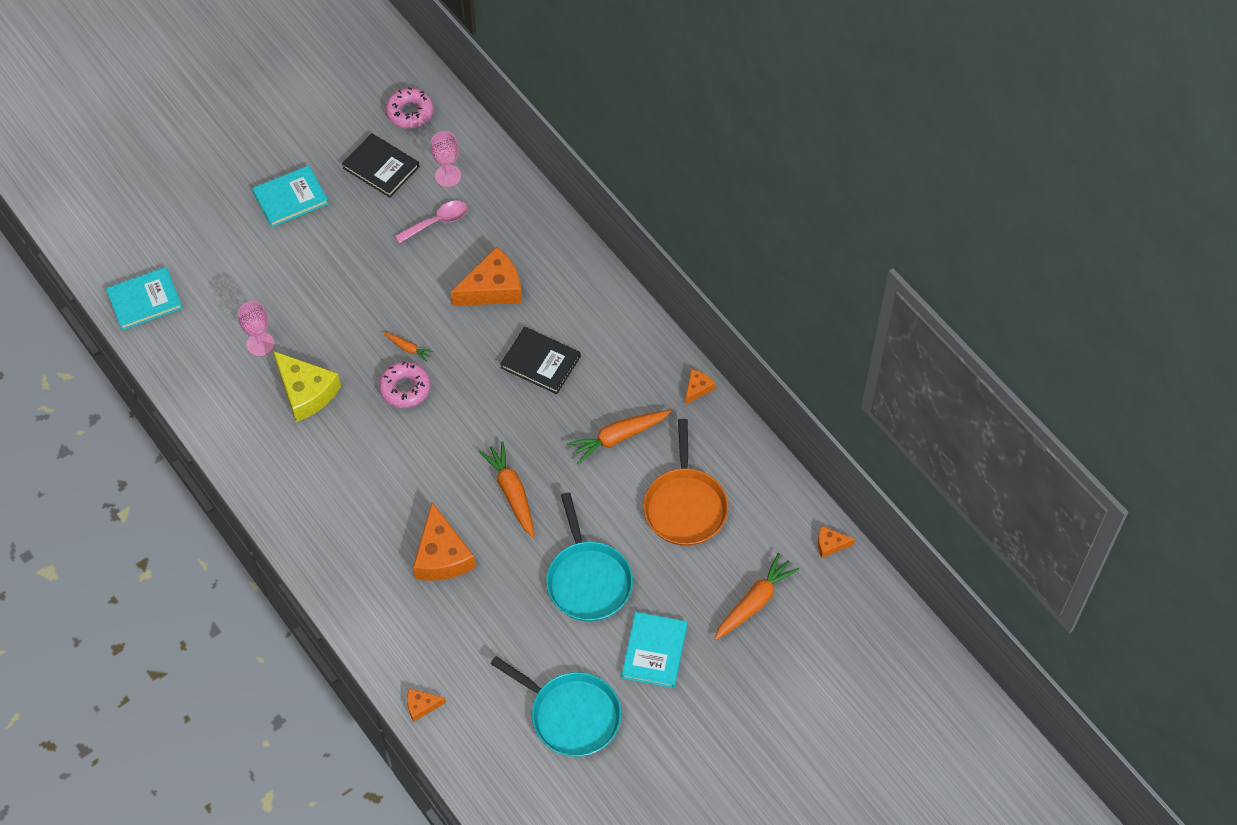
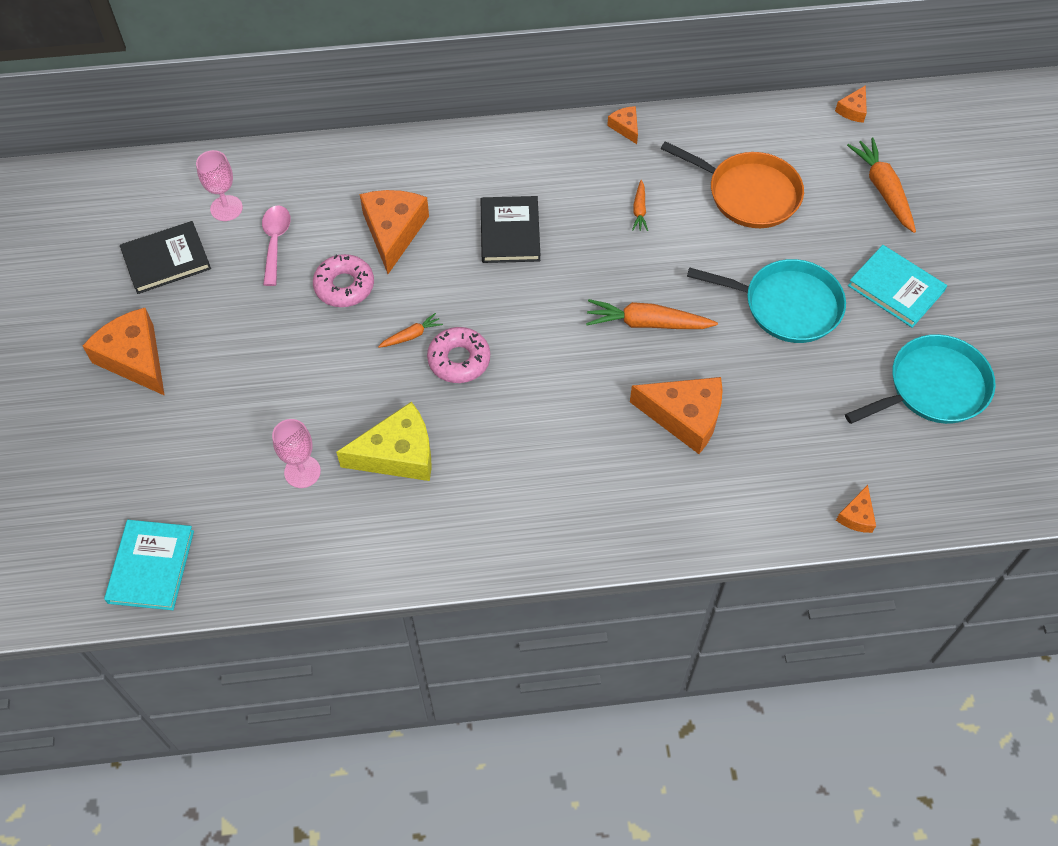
camera: 60 degrees left, 0 degrees up
(291, 198) = (135, 358): turquoise book -> orange cheese
(410, 112) = (120, 205): pink donut -> pink donut (344, 286)
(540, 362) = (510, 232): black book -> black book turned 60 degrees counterclockwise
(618, 437) = (639, 210): orange carrot -> orange carrot, size x0.52

